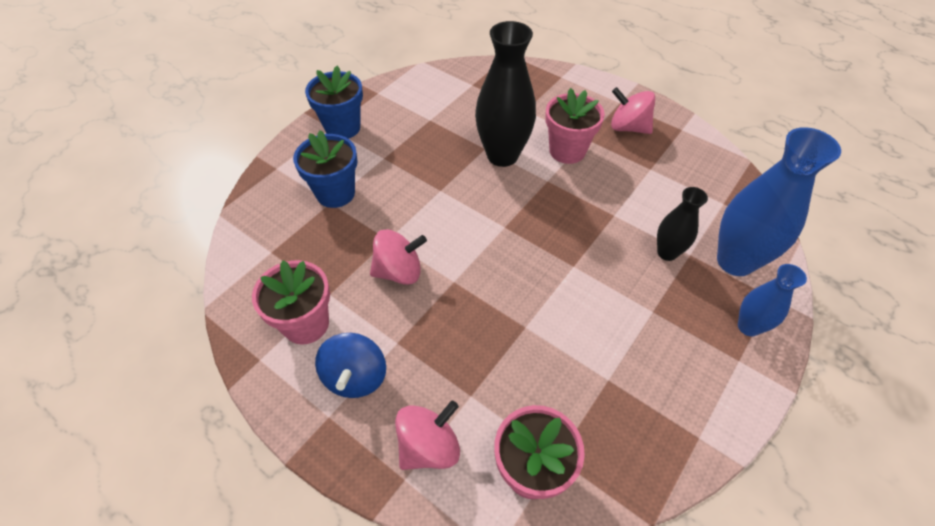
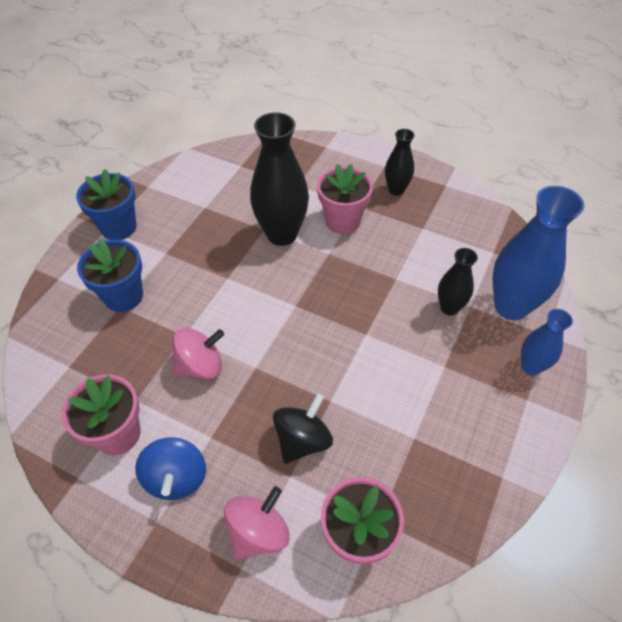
camera: 10 degrees left, 0 degrees up
(490, 361) = (302, 440): none -> black spinning top
(628, 127) = (396, 190): pink spinning top -> black vase

